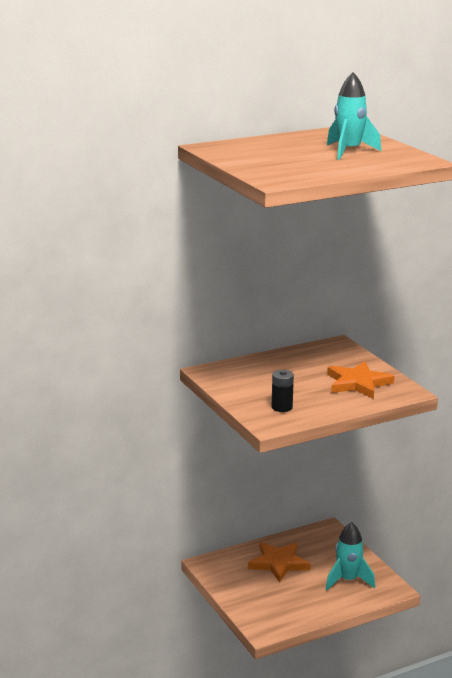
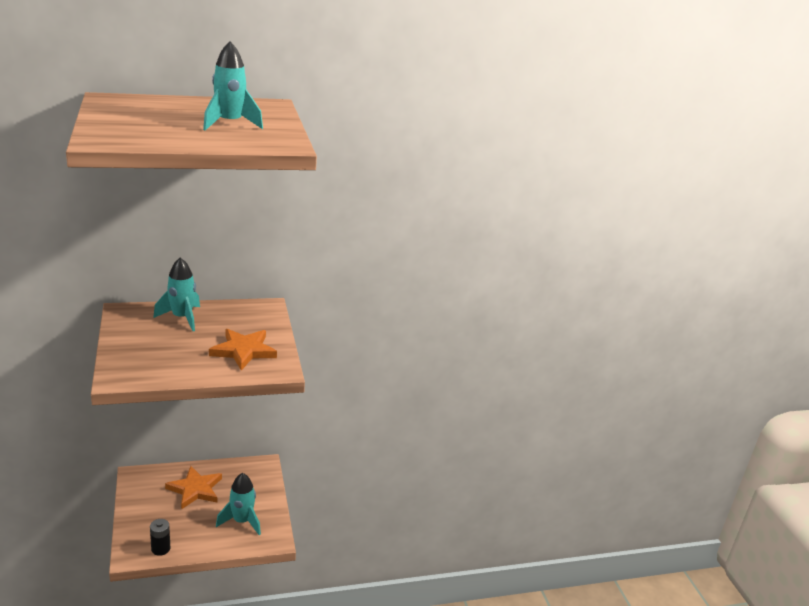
camera: 10 degrees right, 5 degrees up
(270, 367) = (182, 318): none -> turquoise rocket
(282, 407) = (147, 362): black battery -> black battery (160, 549)

